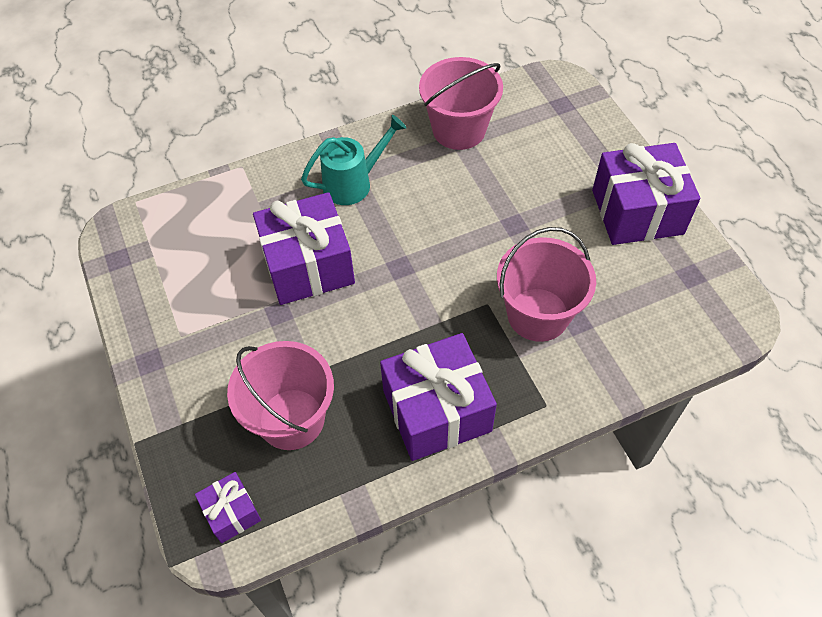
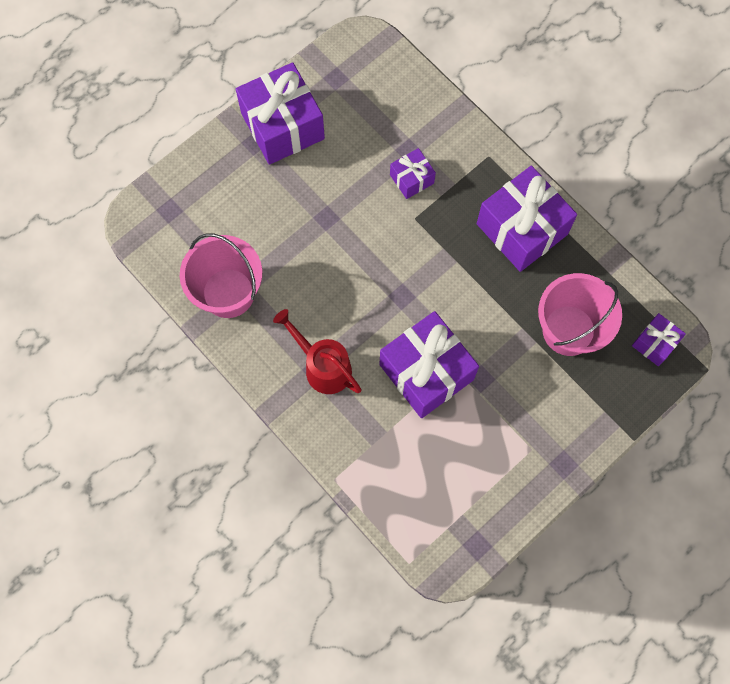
camera: 110 degrees left, 15 degrees up
(354, 183) = (322, 366): turquoise watering can -> red watering can
(538, 314) = (411, 179): pink bucket -> purple gift

